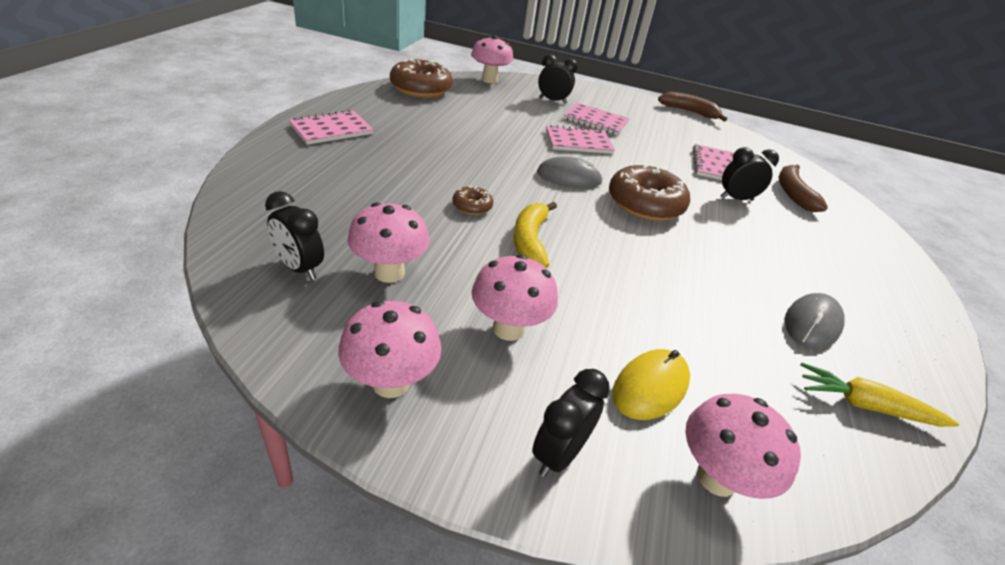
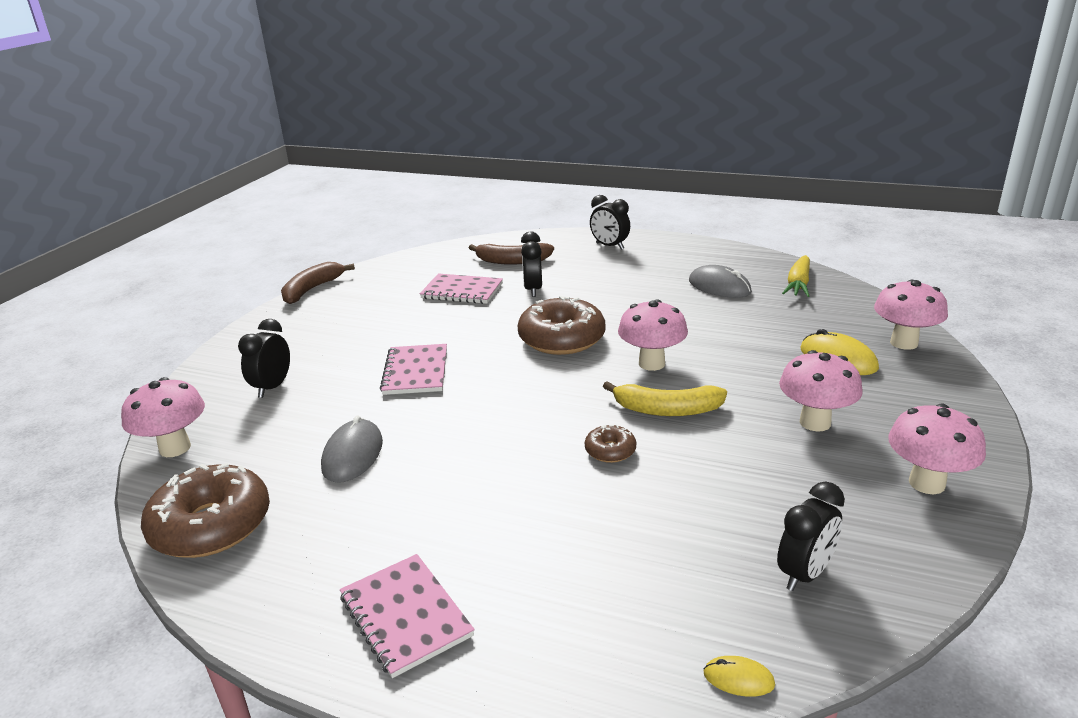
camera: 80 degrees left, 10 degrees down
(224, 220) = (738, 678): none -> yellow mouse
(389, 273) = (774, 502): pink mushroom -> pink mushroom (651, 363)
(559, 454) = (933, 400): black clock -> black clock (609, 246)
(569, 177) = (516, 382): grey mouse -> grey mouse (353, 455)
(595, 121) = (346, 356): pink notebook -> none

